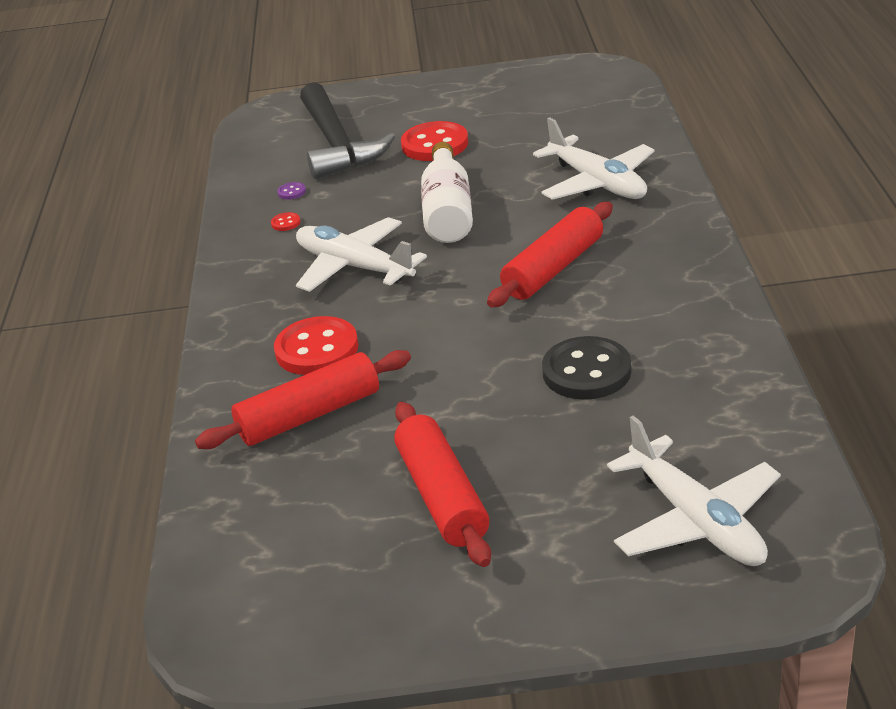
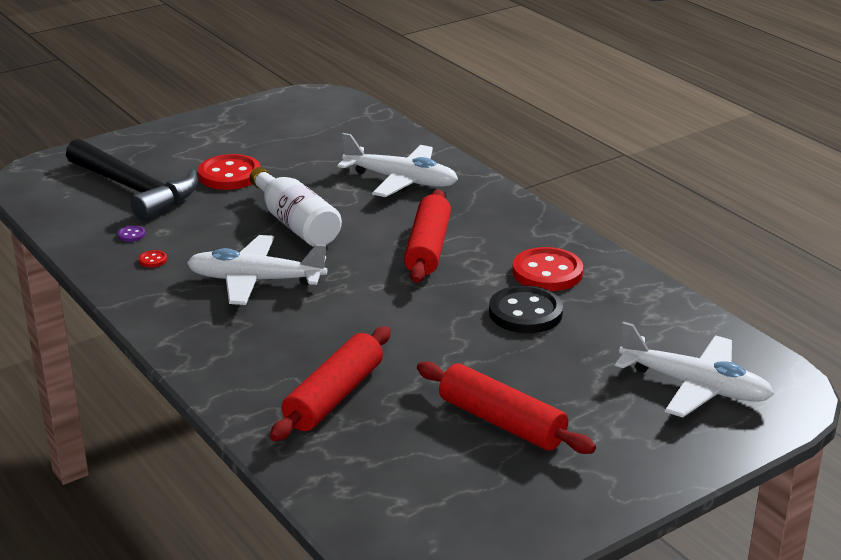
camera: 35 degrees left, 5 degrees down
(317, 349) = (288, 348): red button -> red button (547, 272)

